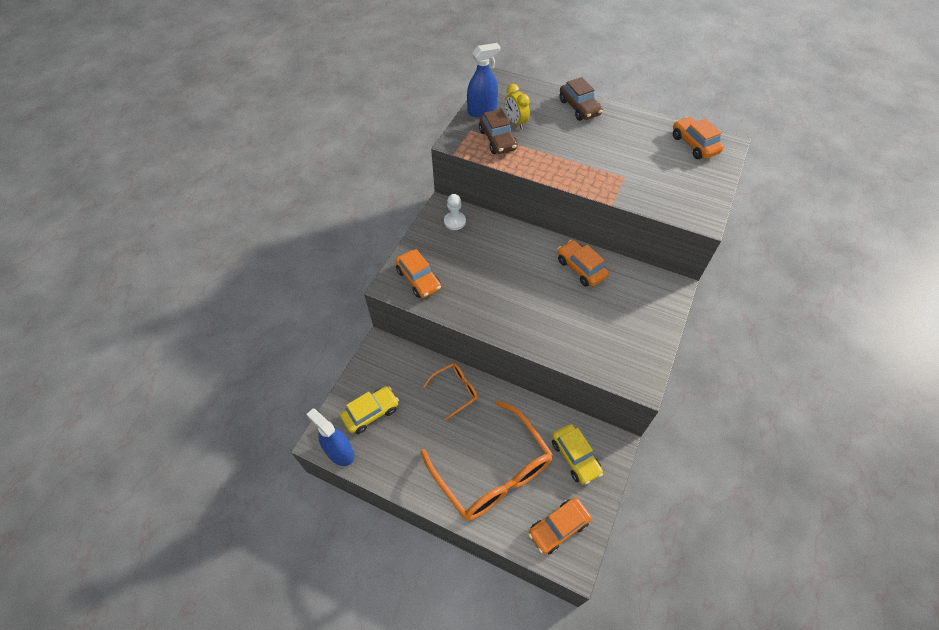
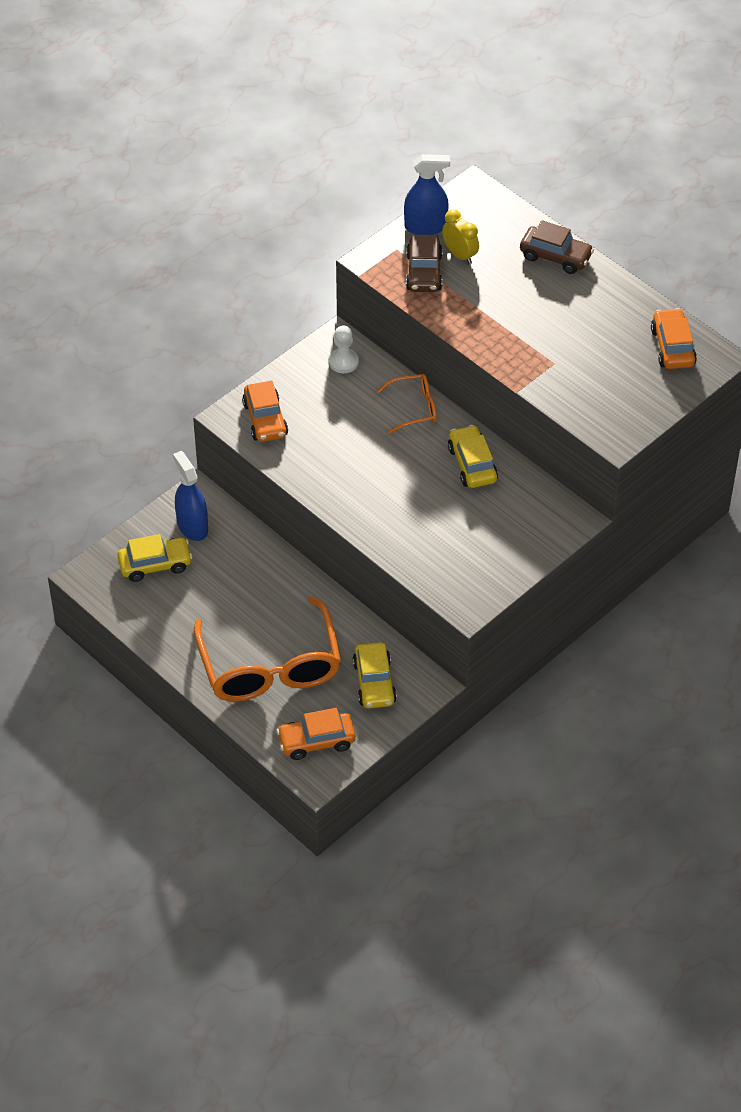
camera: 20 degrees right, 5 degrees down
(340, 452) = (103, 594): blue spray bottle -> blue spray bottle (192, 526)
(455, 390) = (267, 571): orange glasses -> orange glasses (414, 408)
(515, 122) = (460, 255): yellow clock -> yellow clock turned 150 degrees clockwise
(579, 107) = (555, 256): brown car -> brown car turned 60 degrees counterclockwise
(580, 268) = (472, 464): orange car -> yellow car

